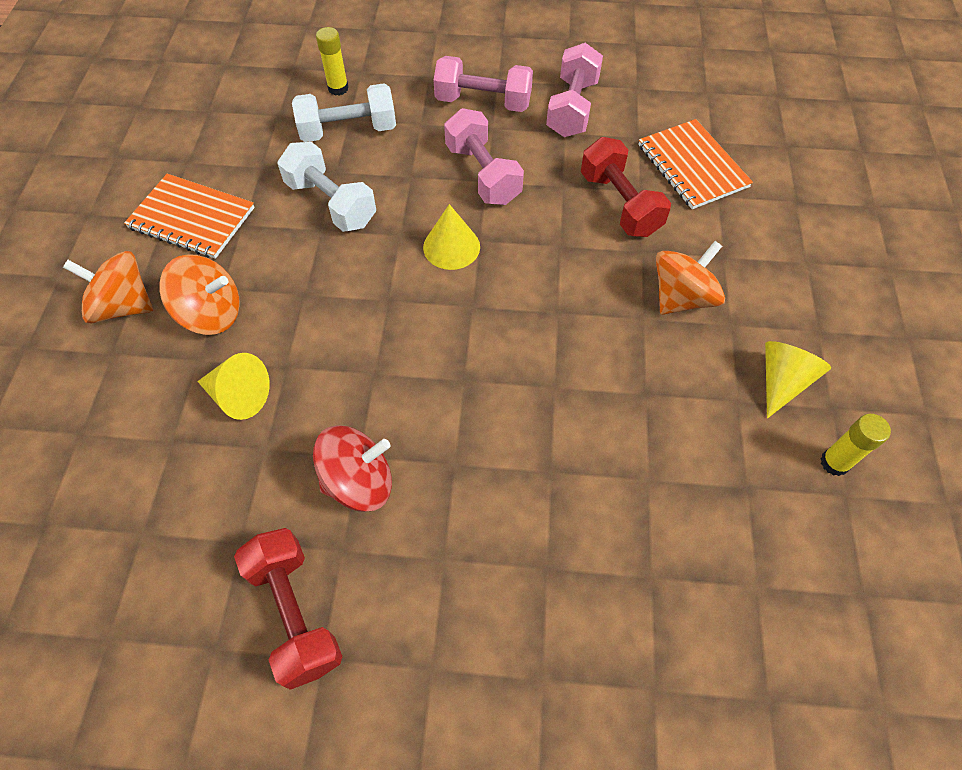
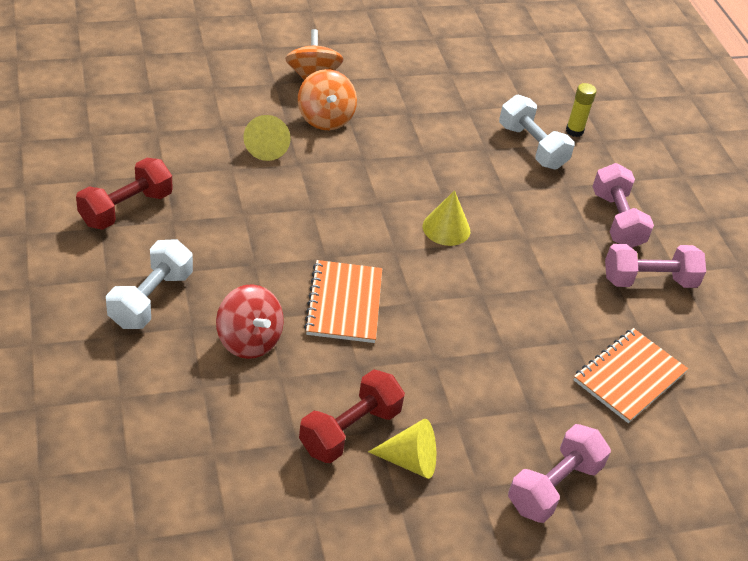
camera: 65 degrees right, 15 degrees down
(192, 218) = (400, 88): orange notebook -> orange notebook (344, 303)
(331, 203) = (452, 153): white dumbbell -> white dumbbell (151, 299)
(359, 481) = (224, 218): red spinning top -> red spinning top (249, 340)
(482, 174) = (533, 234): pink dumbbell -> pink dumbbell (553, 486)
(620, 204) = (551, 328): red dumbbell -> red dumbbell (350, 430)
(681, 297) = (467, 382): orange spinning top -> none
(834, 462) = (342, 502): yellow glue stick -> none

